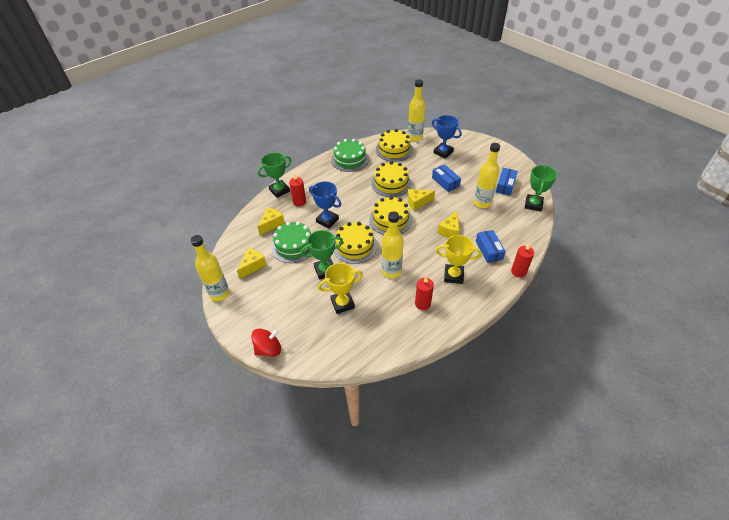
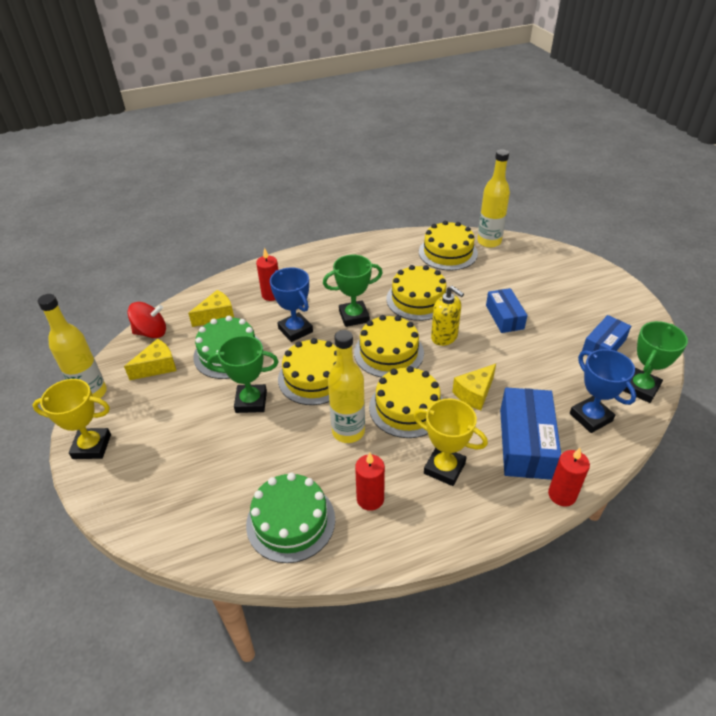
camera: 20 degrees right, 5 degrees down
(268, 349) = (105, 495): red spinning top -> red spinning top (151, 332)
(279, 190) = (254, 273): green trophy -> green trophy (354, 316)
(342, 304) = (247, 460): yellow trophy -> yellow trophy (92, 446)
(350, 159) = (375, 252): green cake -> green cake (291, 521)
(417, 202) = (444, 337): yellow cheese -> yellow soap dispenser
(417, 249) = (407, 408): none -> yellow cake
(443, 152) = (523, 272): blue trophy -> blue trophy (590, 417)
(482, 203) = (550, 363): yellow bottle -> none
(489, 250) = (525, 443): blue box -> blue box, size x1.58

